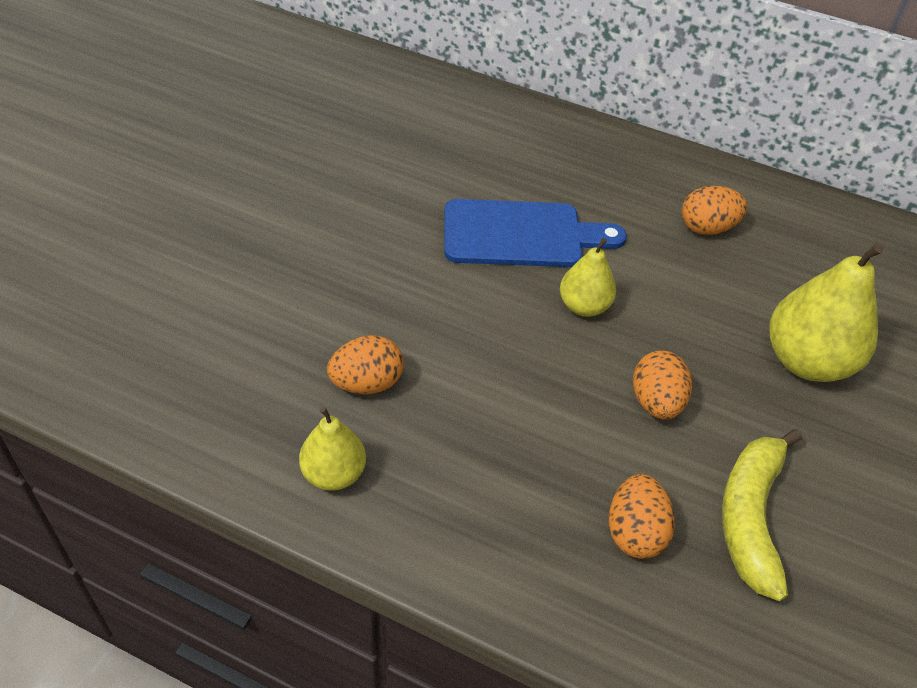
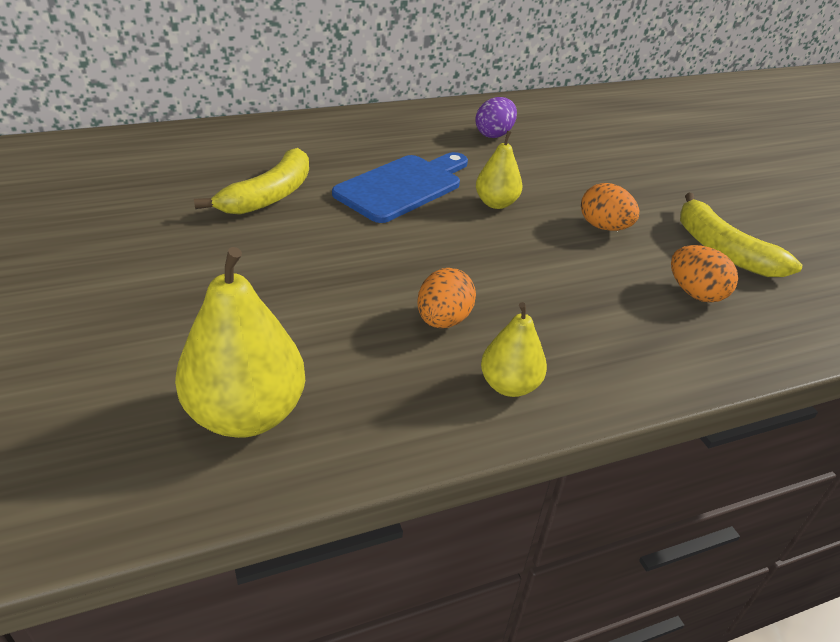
camera: 45 degrees left, 10 degrees down
(396, 177) = (269, 196): none -> yellow banana
(707, 228) = (494, 134): orange egg -> purple egg
(806, 361) = (631, 169): yellow pear -> yellow pear (246, 414)

